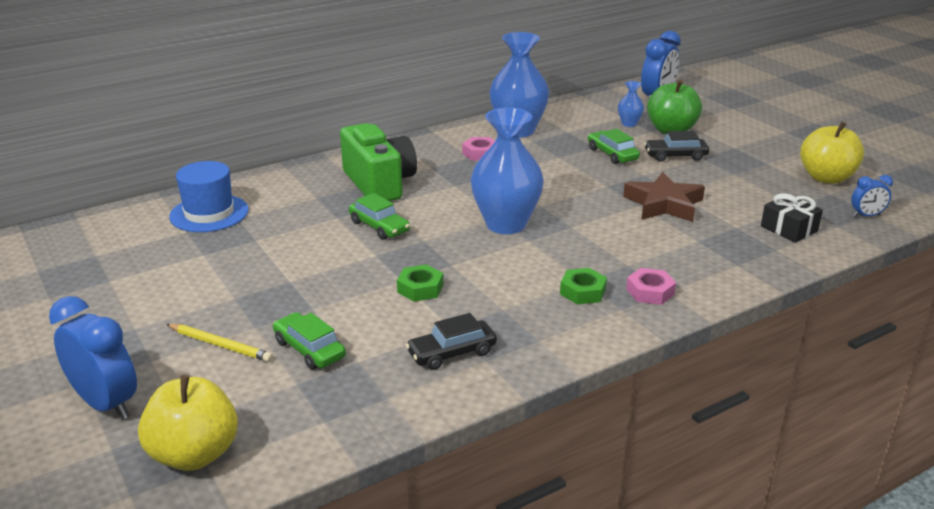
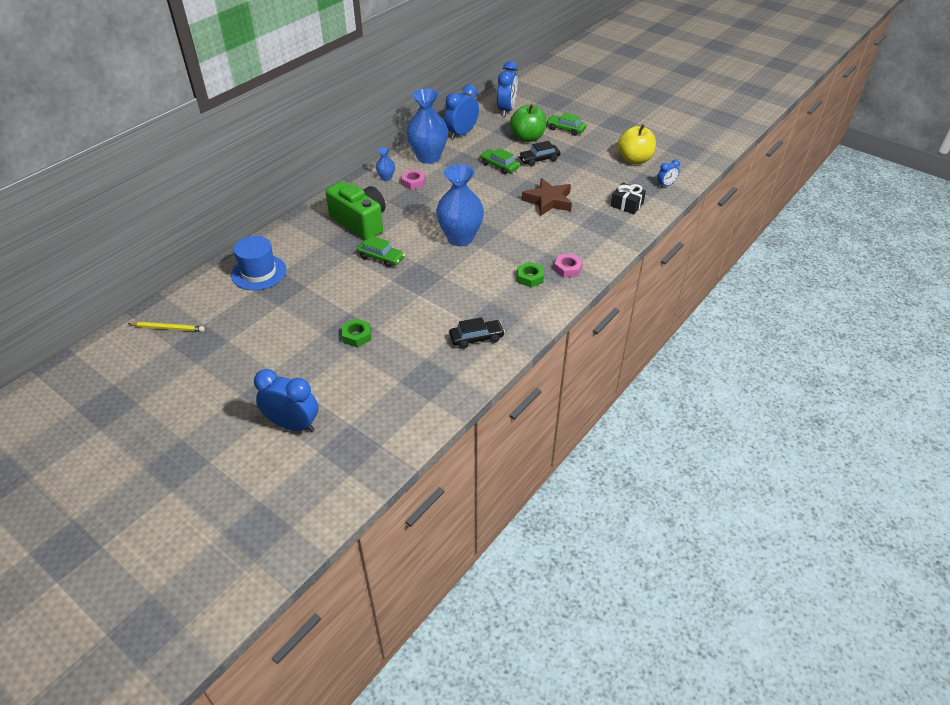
camera: 20 degrees left, 15 degrees up
(194, 454) = (369, 440): yellow apple -> none
(220, 345) = (335, 368): yellow pencil -> yellow pencil (168, 328)
(309, 349) = (392, 357): green car -> green car (565, 129)
(420, 288) = (433, 298): green nut -> green nut (357, 336)
(452, 353) = (476, 338): black car -> black car turned 150 degrees counterclockwise
(579, 113) = (461, 134): none -> blue clock
(629, 124) = (498, 137): blue vase -> blue vase (386, 178)

